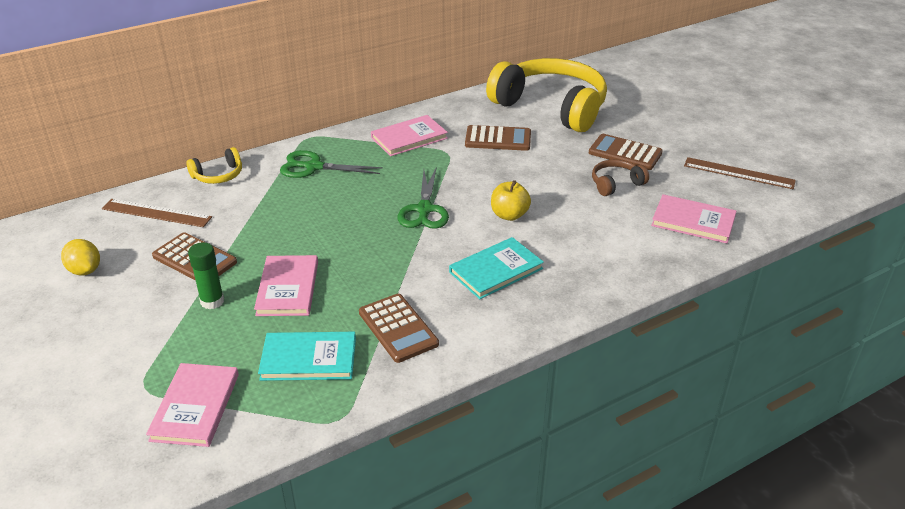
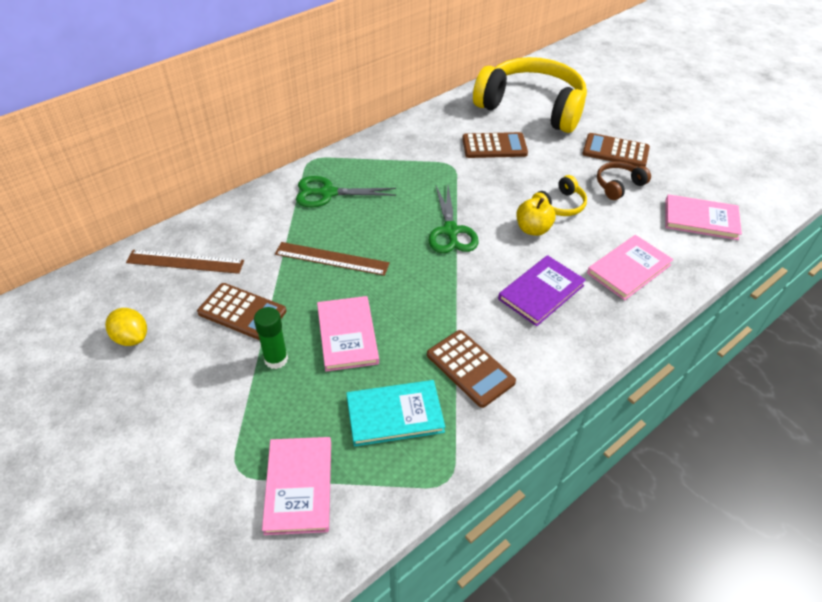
camera: 10 degrees left, 10 degrees up
(218, 175) = (235, 211): yellow headphones -> yellow headphones (560, 205)
(409, 138) = (410, 152): pink book -> pink book (629, 269)
(496, 270) = (541, 292): turquoise book -> purple book
(739, 173) = (723, 164): brown ruler -> brown ruler (332, 258)

